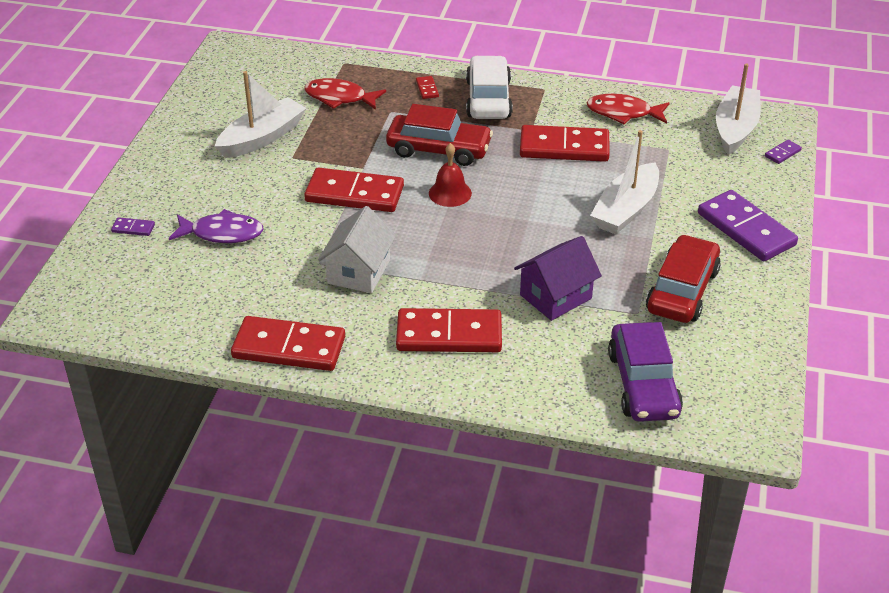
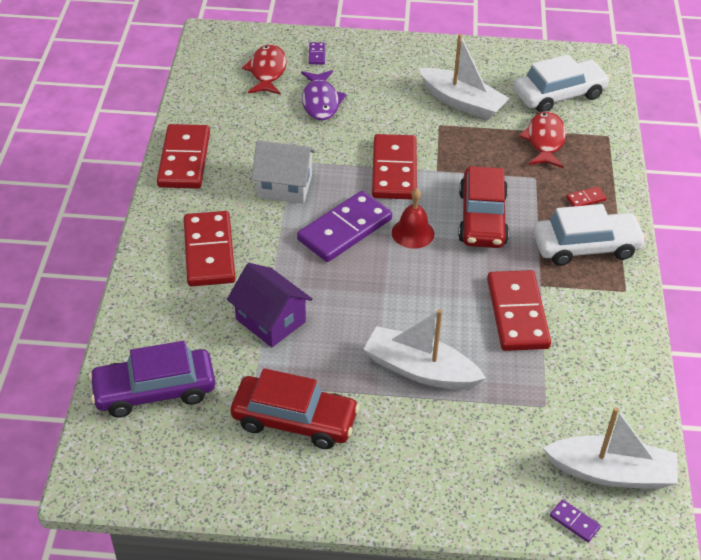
camera: 80 degrees right, 5 degrees up
(274, 79) = (559, 95): none -> white car
(623, 113) = (603, 362): red fish -> red fish (267, 71)
(746, 229) = (410, 479): purple domino -> purple domino (344, 229)

